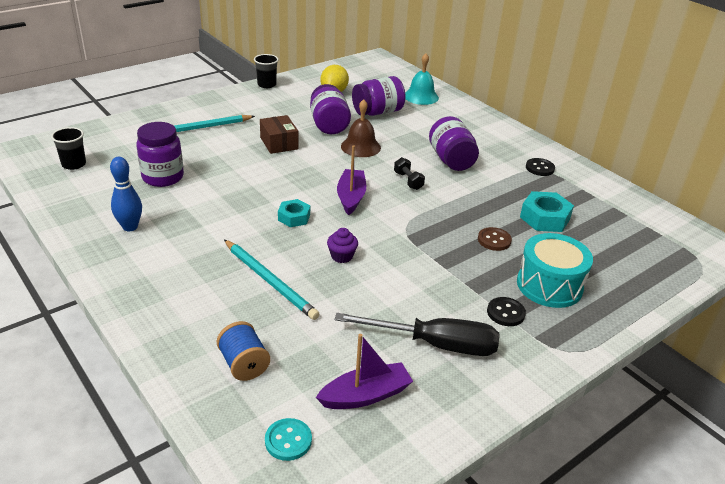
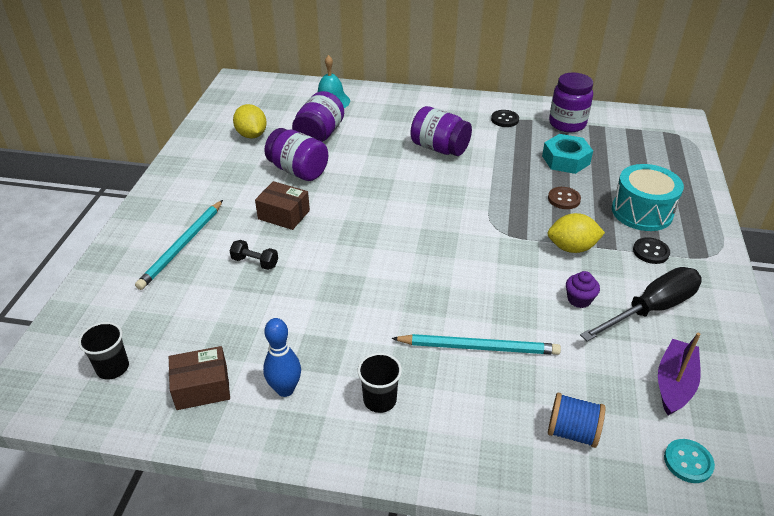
camera: 40 degrees left, 5 degrees up
(95, 199) = (202, 387): none -> brown box
(163, 177) = (232, 318): purple jar -> purple jar (567, 124)
(266, 85) = (176, 161): black cup -> black cup (380, 400)
(294, 217) = (407, 277): turquoise nut -> none
(342, 256) = (493, 285): purple cupcake -> purple cupcake (579, 299)
(351, 197) = (420, 228): purple boat -> none
(360, 147) = (356, 177): brown bell -> none
(408, 181) = (438, 186): black dumbbell -> black dumbbell (255, 262)
(442, 271) = (571, 248): none -> yellow lemon

